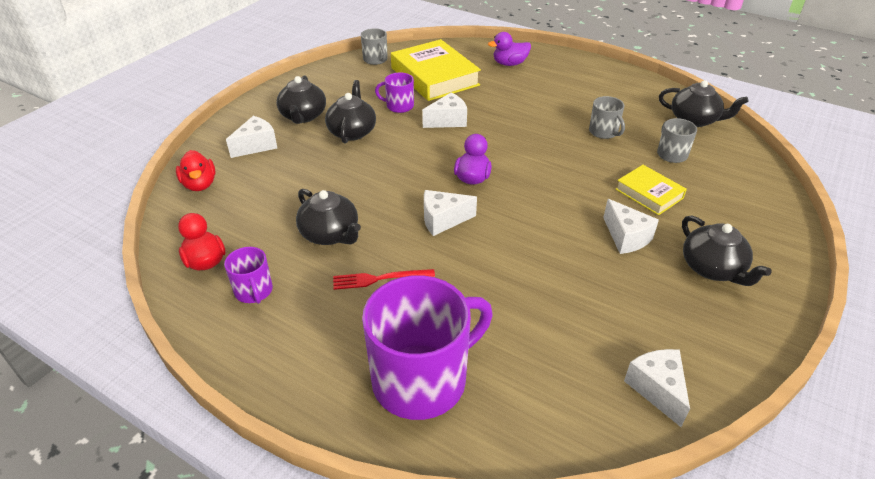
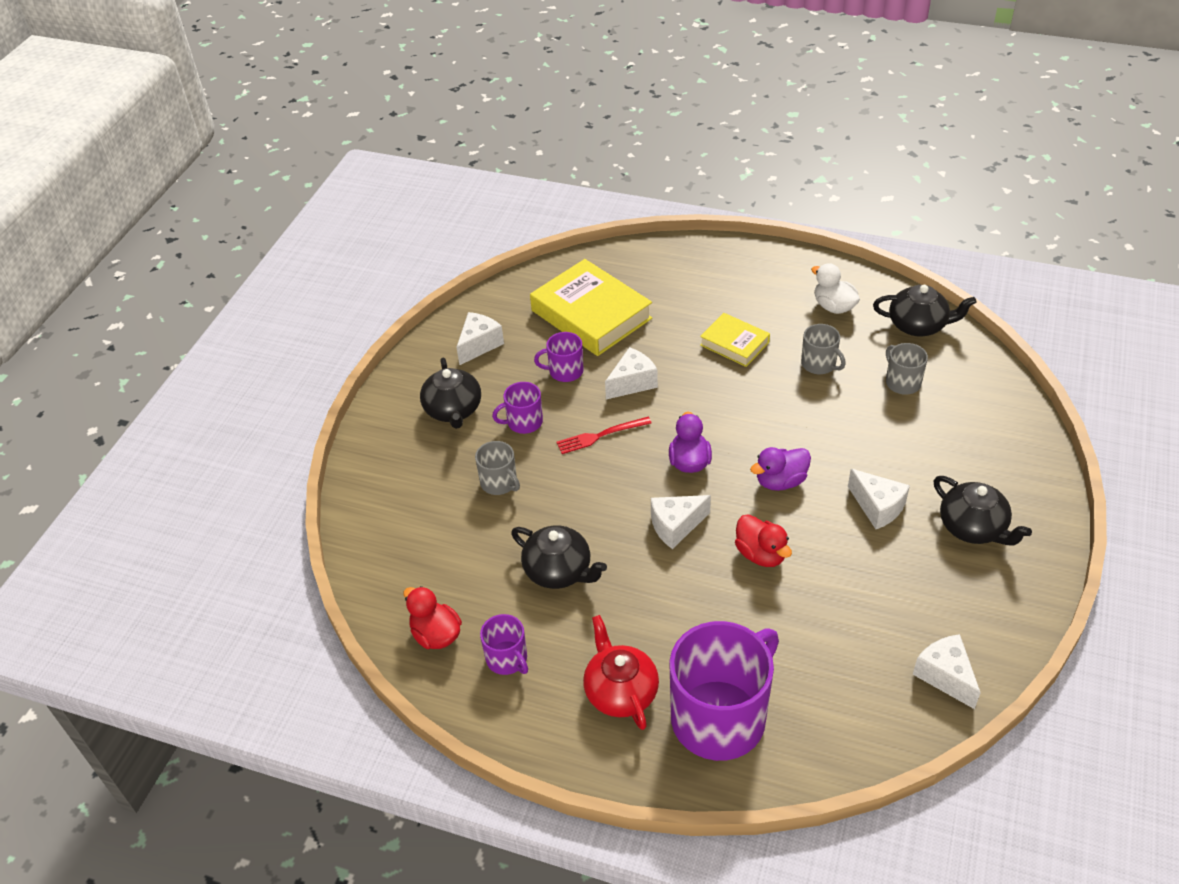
camera: 10 degrees left, 5 degrees up
(200, 184) = (377, 536): red duck -> red duck (761, 554)
(256, 146) = (417, 466): white cheese -> white cheese (479, 345)
(339, 337) = (620, 691): none -> red teapot
(352, 131) = (523, 422): black teapot -> purple mug
(375, 60) = (505, 299): grey mug -> grey mug (499, 483)
(379, 279) = (635, 615): red fork -> red fork (600, 435)
(509, 64) = (677, 275): purple duck -> purple duck (780, 481)
(626, 99) = (833, 306): none -> white duck
(649, 193) = (889, 444): yellow book -> yellow book (734, 344)

